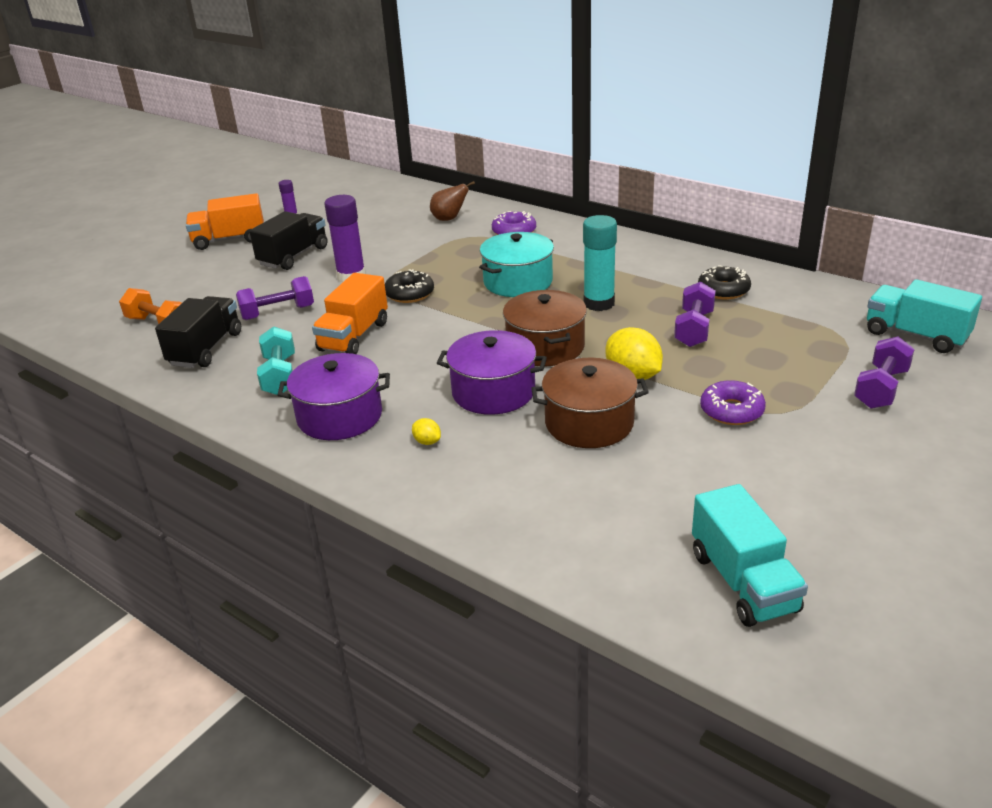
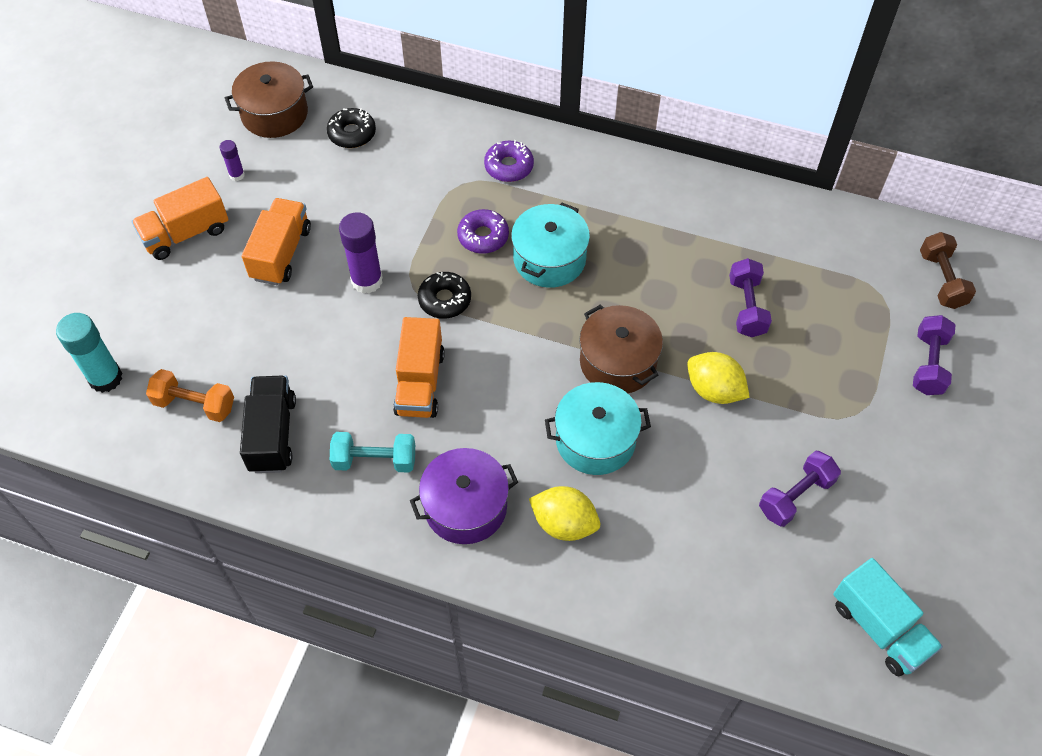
camera: 20 degrees left, 25 degrees up
(278, 313) = (318, 358): purple dumbbell -> purple dumbbell (795, 496)
(280, 376) = (375, 460): turquoise dumbbell -> turquoise dumbbell turned 60 degrees counterclockwise
(293, 256) = (281, 253): black truck -> orange truck
(427, 442) = (564, 523): yellow lemon -> yellow lemon, size x2.14
(449, 219) = (426, 152): brown pear -> none
(493, 392) = (595, 440): purple pot -> turquoise pot
(589, 423) = (698, 465): brown pot -> brown pot (274, 114)
(599, 303) = (644, 282): turquoise glue stick -> turquoise glue stick (105, 378)
(723, 290) = (755, 238): black donut -> black donut (352, 133)
(731, 411) = (814, 421): purple donut -> purple donut (483, 236)
(915, 335) = (941, 280): turquoise truck -> brown dumbbell

